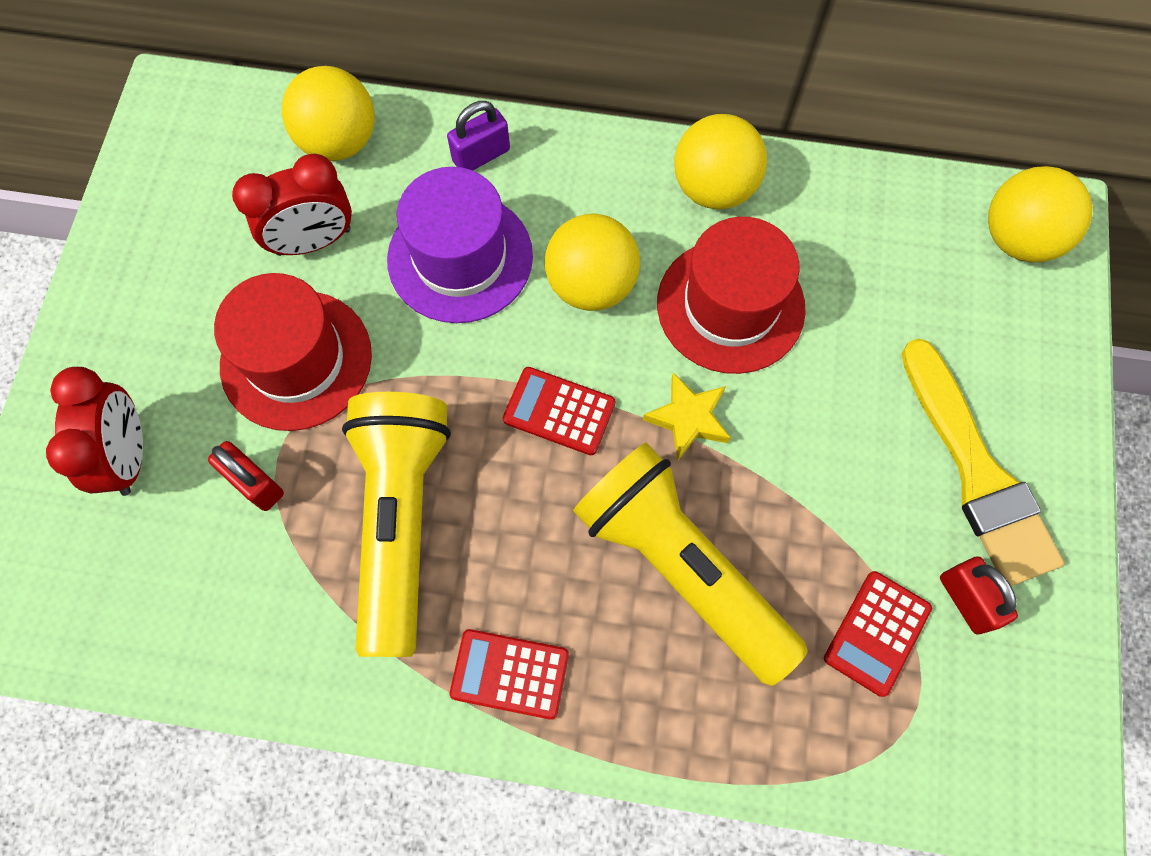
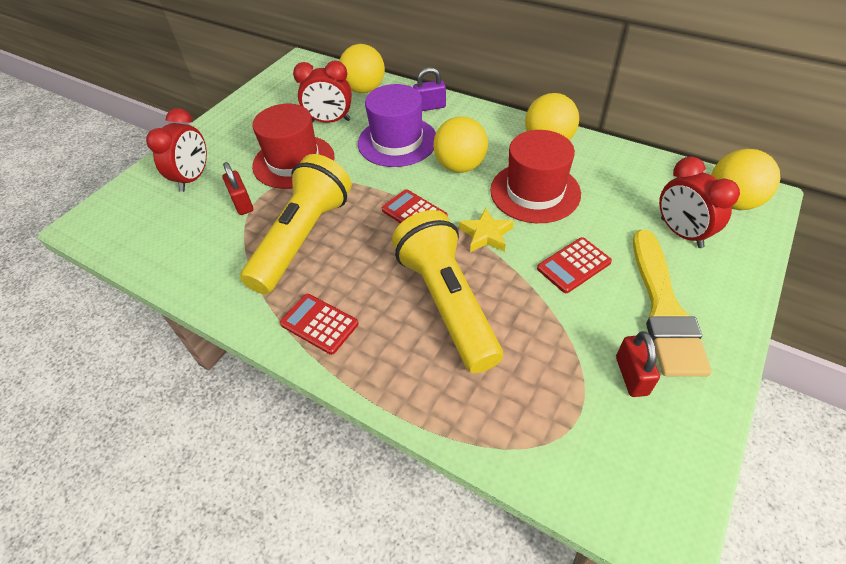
camera: 25 degrees right, 20 degrees down
(877, 633) = (559, 375): red calculator -> red calculator (573, 265)
(964, 324) = (681, 233): none -> red clock

